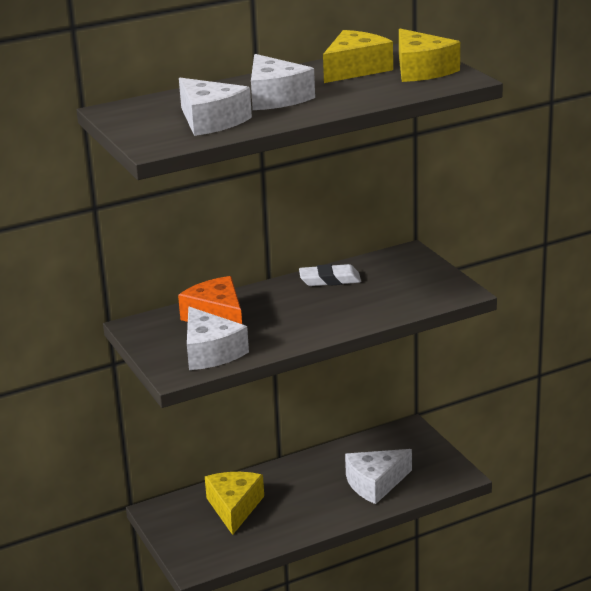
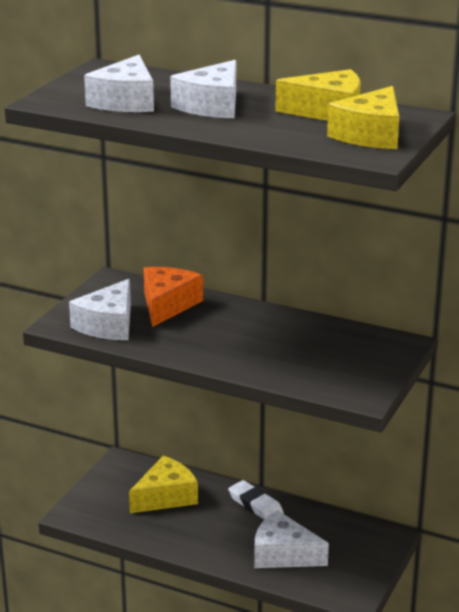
camera: 50 degrees right, 0 degrees up
(330, 280) = (297, 327): white eraser -> white eraser (255, 505)

